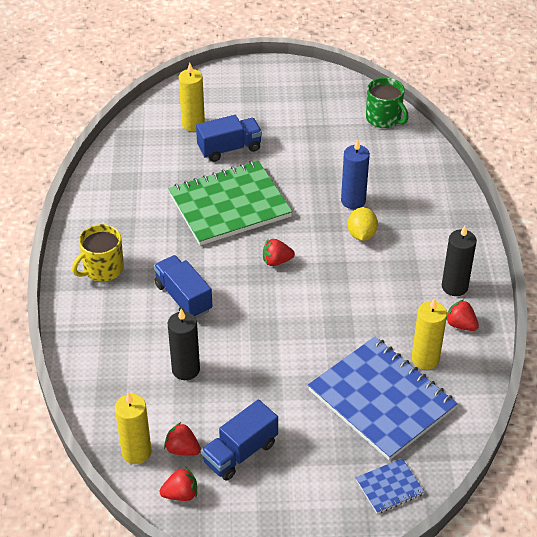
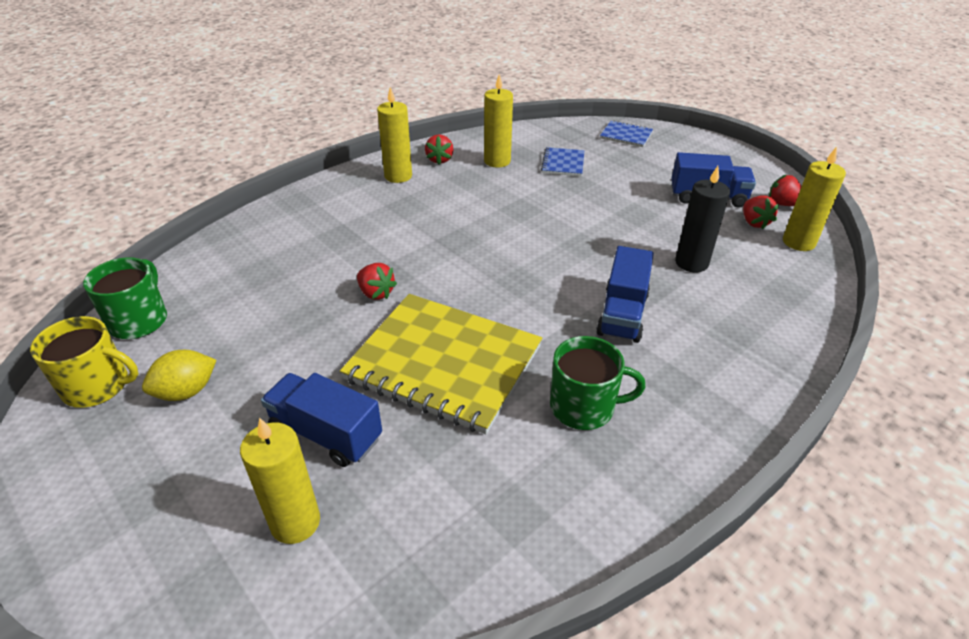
camera: 130 degrees left, 5 degrees down
(103, 269) = (681, 408): yellow mug -> yellow mug (97, 386)
(145, 235) = (584, 407): none -> green mug
(229, 205) = (444, 363): green notebook -> yellow notebook
(276, 261) = (489, 280): red strawberry -> red strawberry (376, 293)
(353, 201) = (335, 274): blue candle -> none
(361, 234) = (385, 246): yellow lemon -> yellow lemon (186, 392)
(381, 399) = (563, 163): blue notebook -> blue notebook, size x0.44
(454, 287) = (398, 176): black candle -> yellow candle

